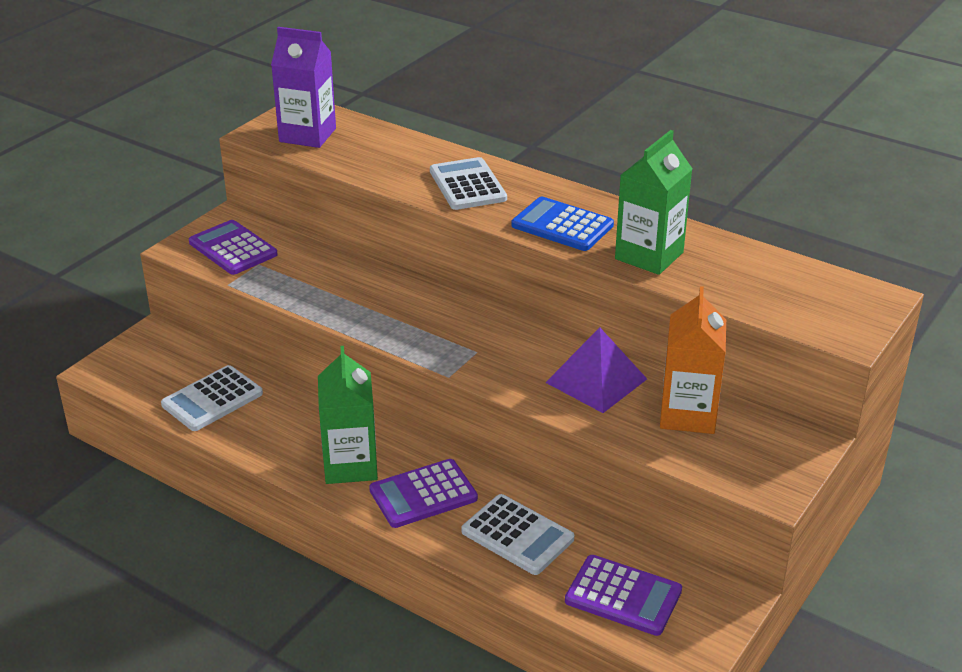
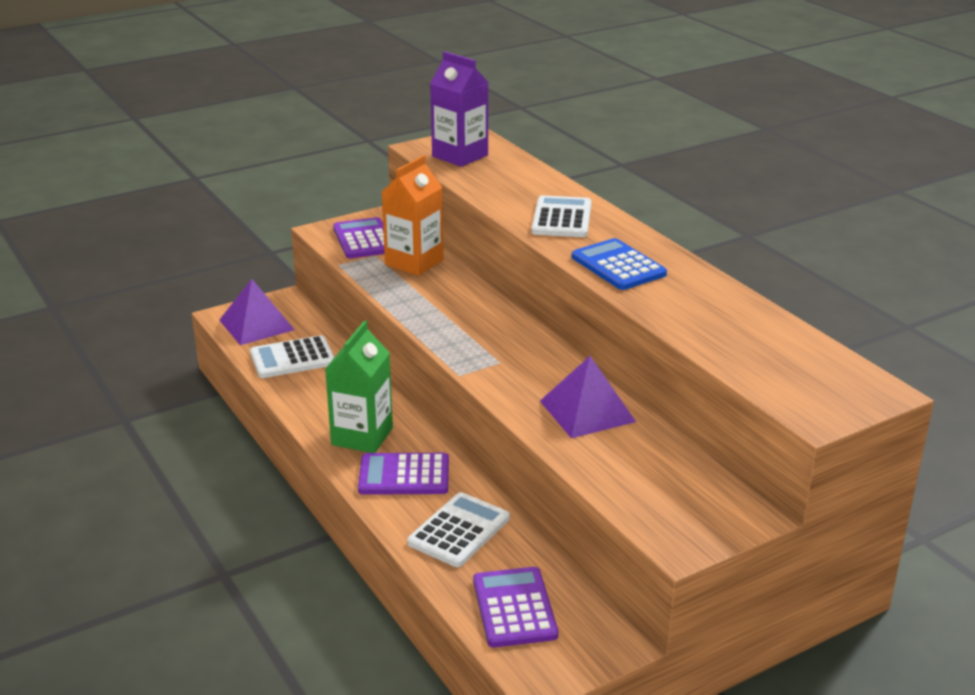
camera: 25 degrees right, 5 degrees down
(143, 371) = (256, 325): none -> purple pyramid
(517, 535) = (459, 530): white calculator -> white calculator turned 120 degrees counterclockwise
(623, 596) = (514, 608): purple calculator -> purple calculator turned 150 degrees counterclockwise
(649, 256) = (677, 306): green carton -> none
(688, 414) = (650, 460): orange carton -> orange carton (414, 262)

